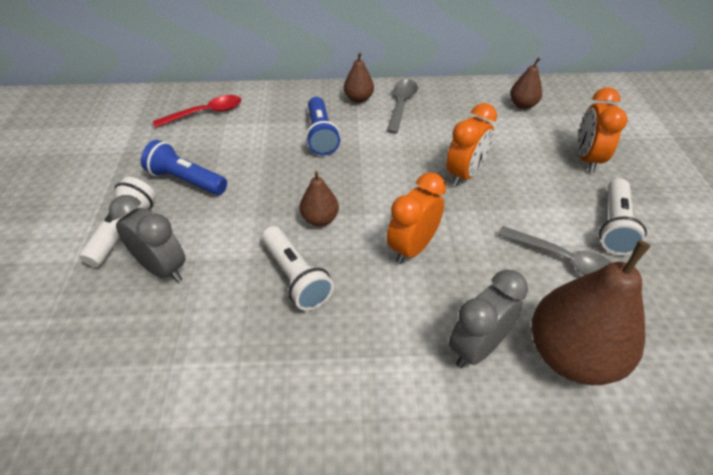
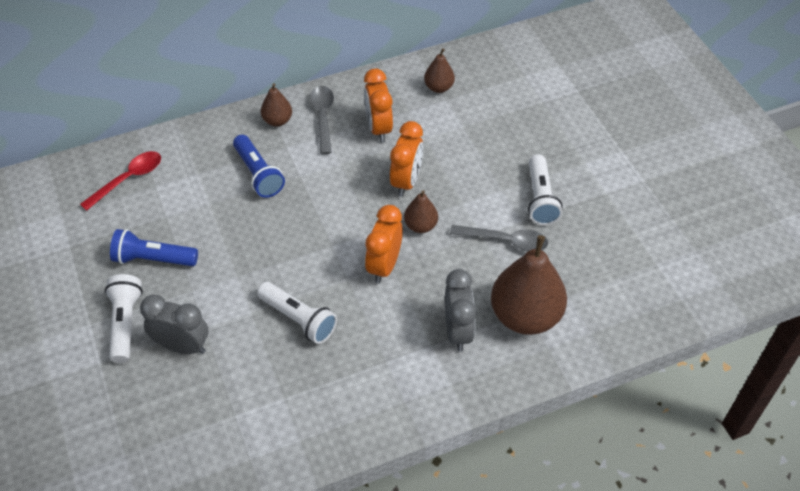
camera: 20 degrees left, 5 degrees up
(320, 219) = (296, 262): brown pear -> brown pear (420, 226)
(477, 347) = (458, 331): grey clock -> grey clock turned 150 degrees clockwise
(587, 159) = (508, 136): orange clock -> orange clock (378, 128)

